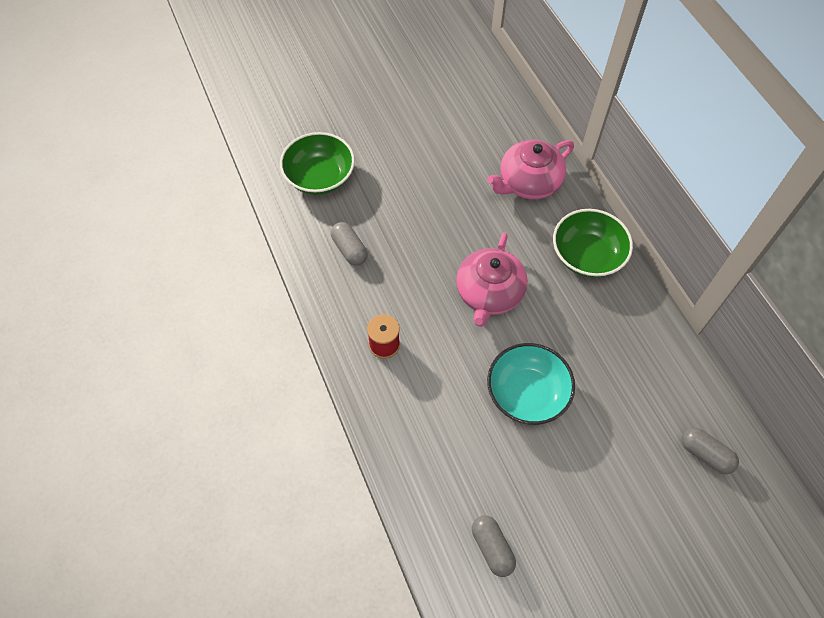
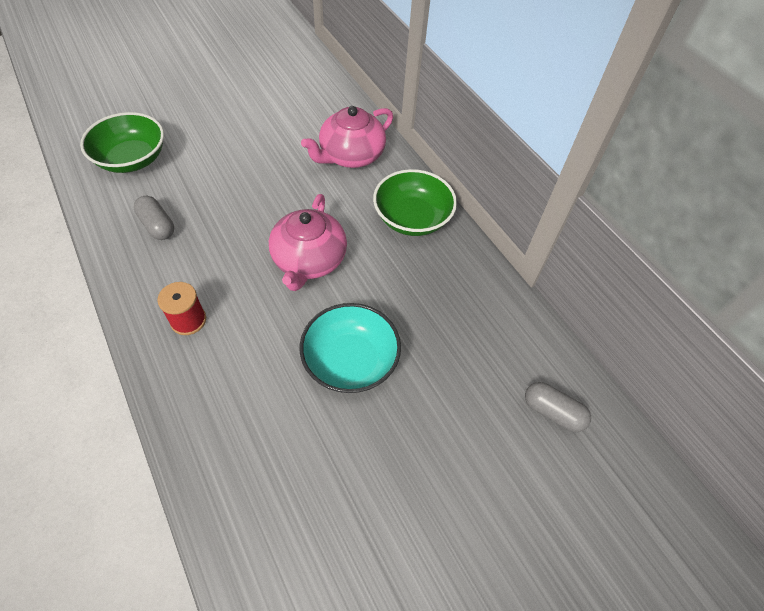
camera: 10 degrees left, 5 degrees down
(492, 548) = (308, 550): grey capsule -> none

